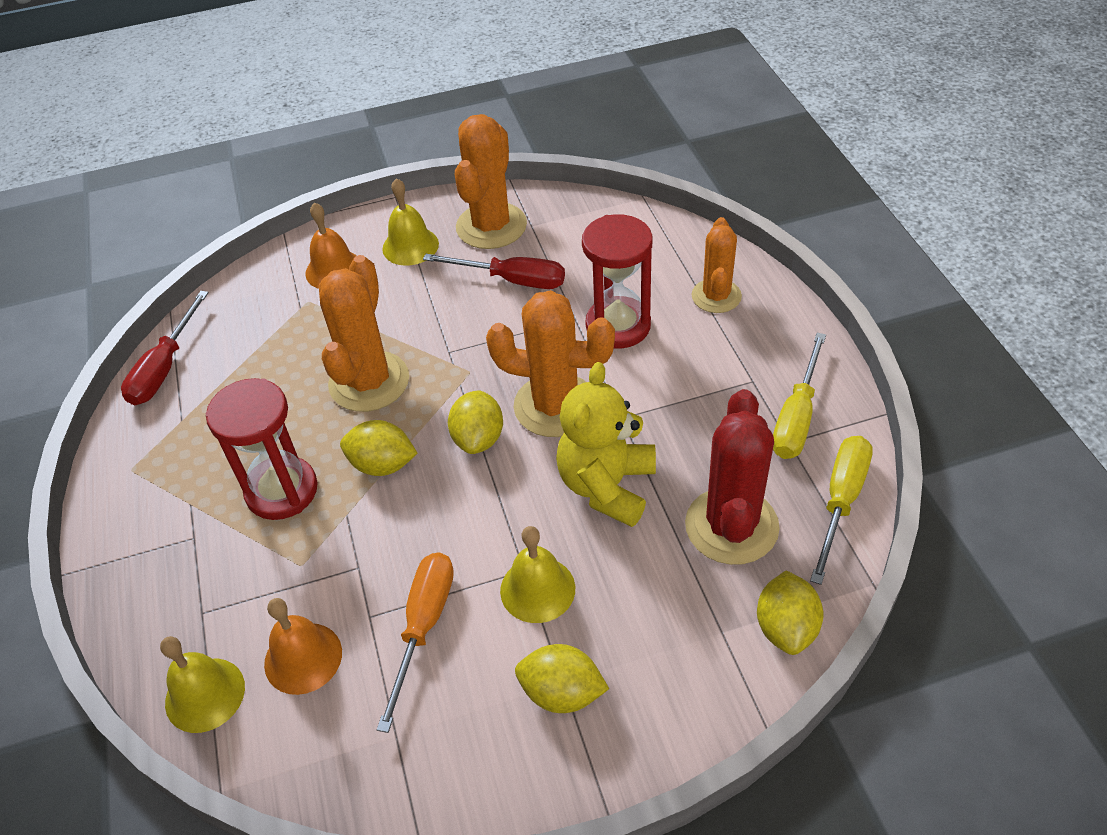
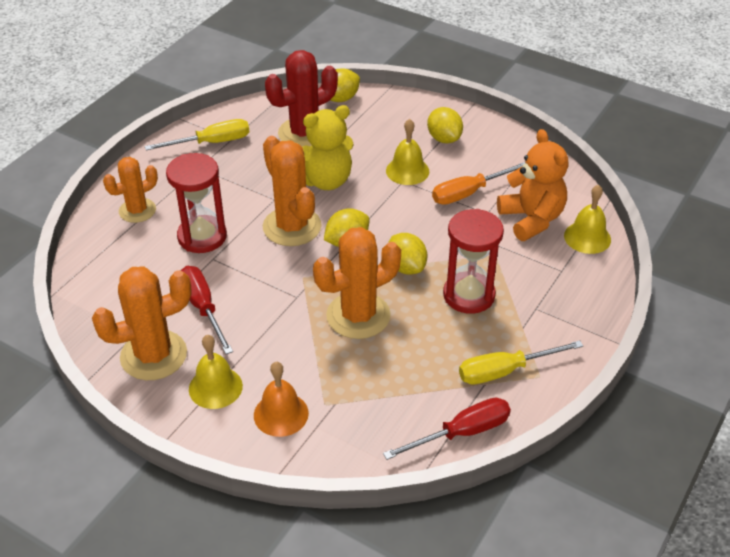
camera: 135 degrees left, 5 degrees down
(303, 658) = (531, 219): orange bell -> orange teddy bear
(841, 501) = (253, 110): yellow screwdriver -> yellow screwdriver (505, 371)

